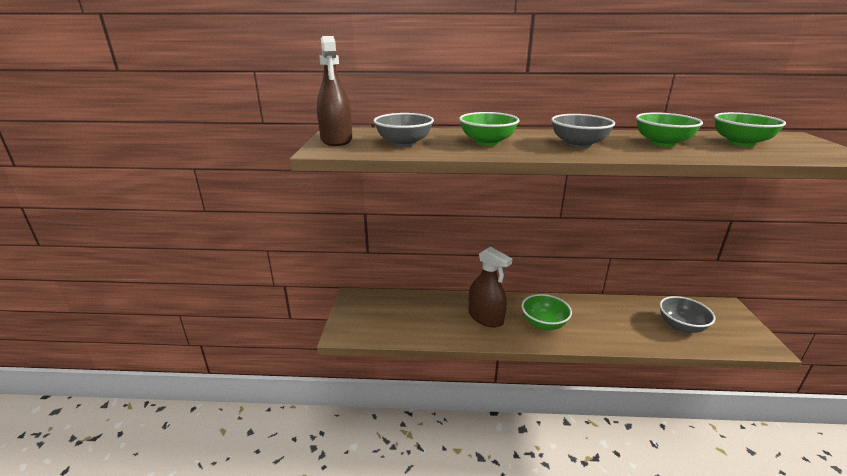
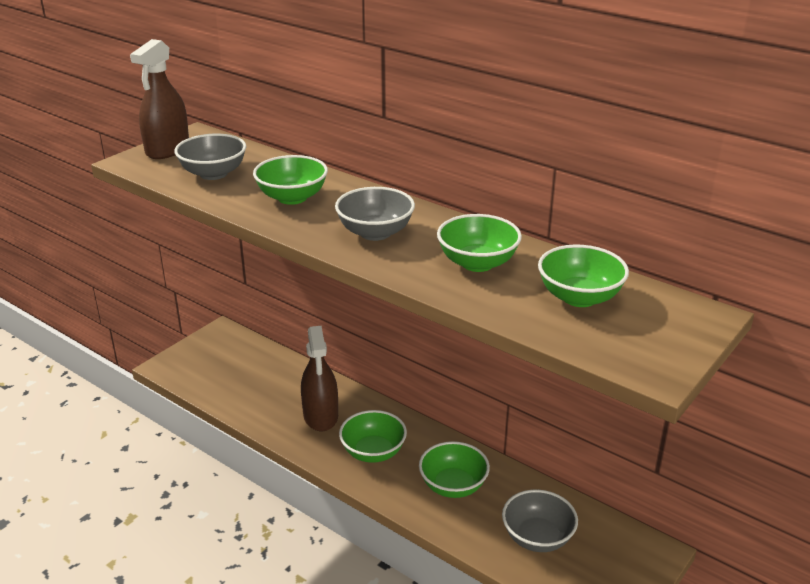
camera: 35 degrees right, 5 degrees up
(607, 321) = (453, 486): none -> green bowl

